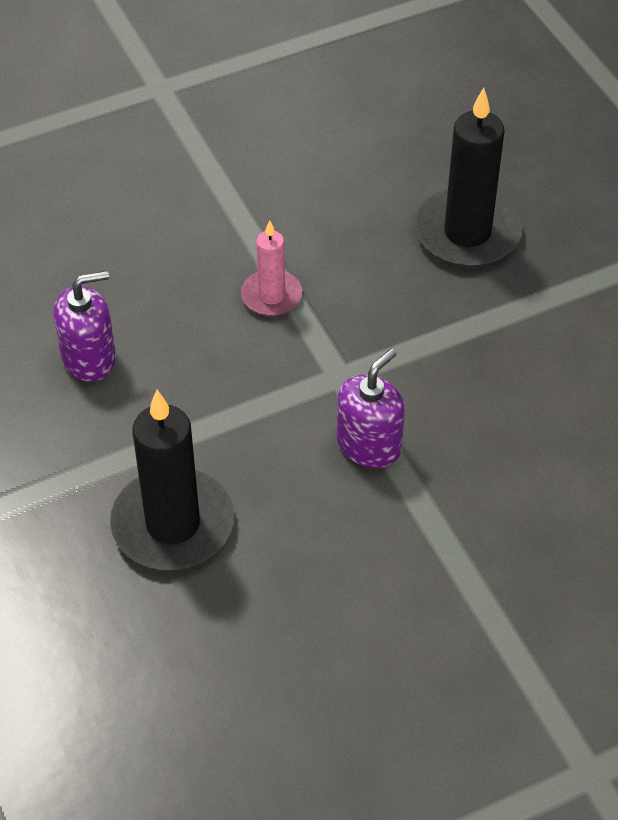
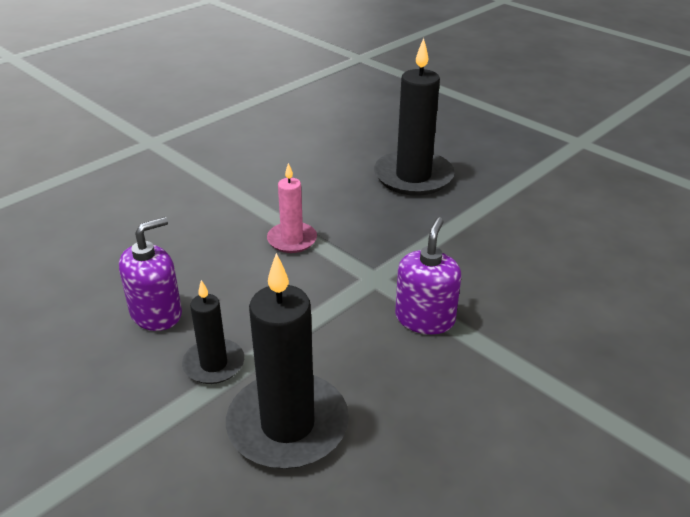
camera: 20 degrees left, 15 degrees down
(127, 436) = (214, 364): none -> black candle

